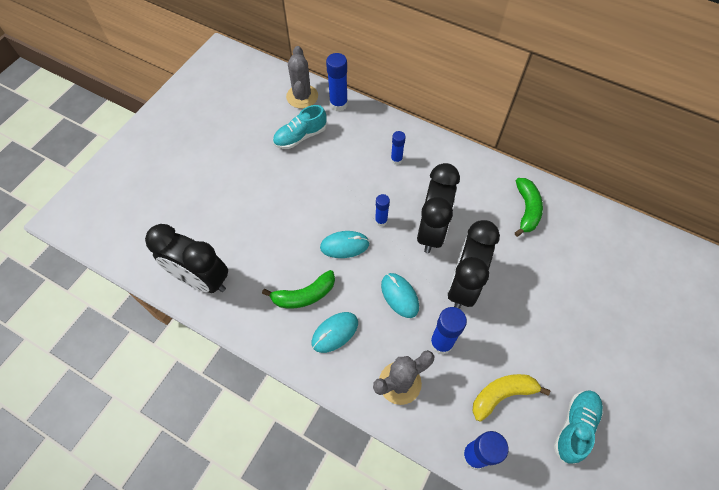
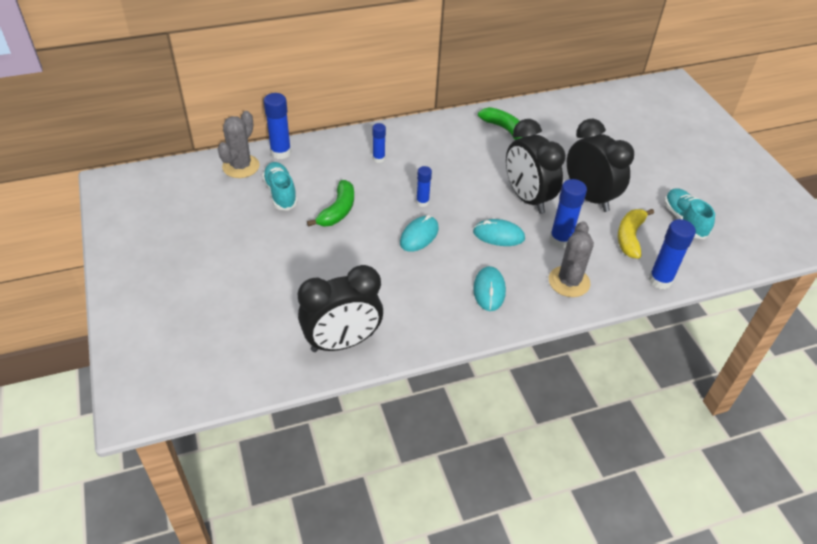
camera: 50 degrees left, 15 degrees down
(300, 136) = (280, 193): turquoise shoe -> turquoise shoe turned 150 degrees clockwise
(302, 96) = (241, 166): grey cactus -> grey cactus turned 75 degrees clockwise
(304, 295) = (435, 287): green banana -> green banana (338, 211)
(431, 231) = (464, 183): black clock -> black clock (589, 197)

